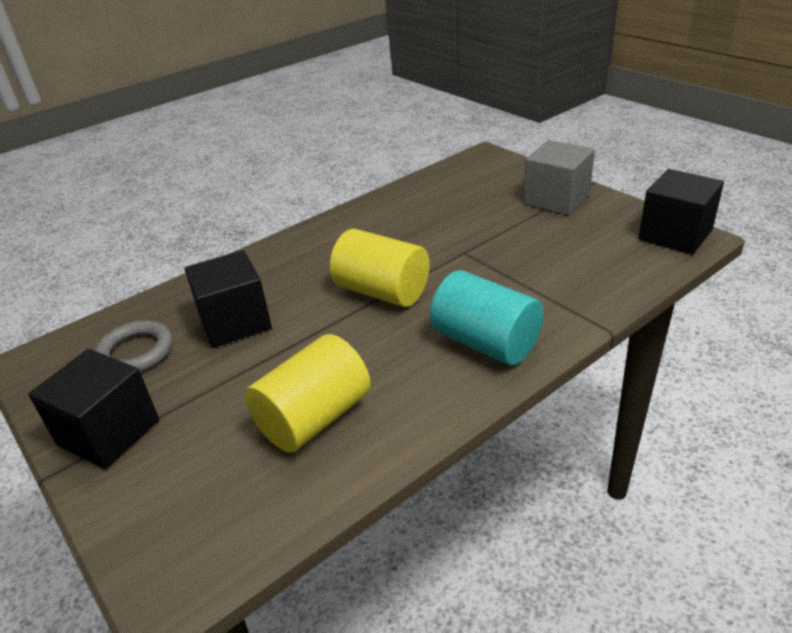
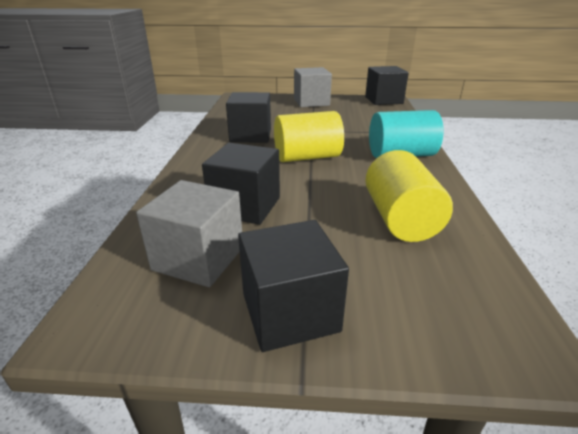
camera: 50 degrees left, 5 degrees down
(136, 352) = (199, 258): grey ring -> grey cube
(387, 231) = (250, 135): none -> black cube

